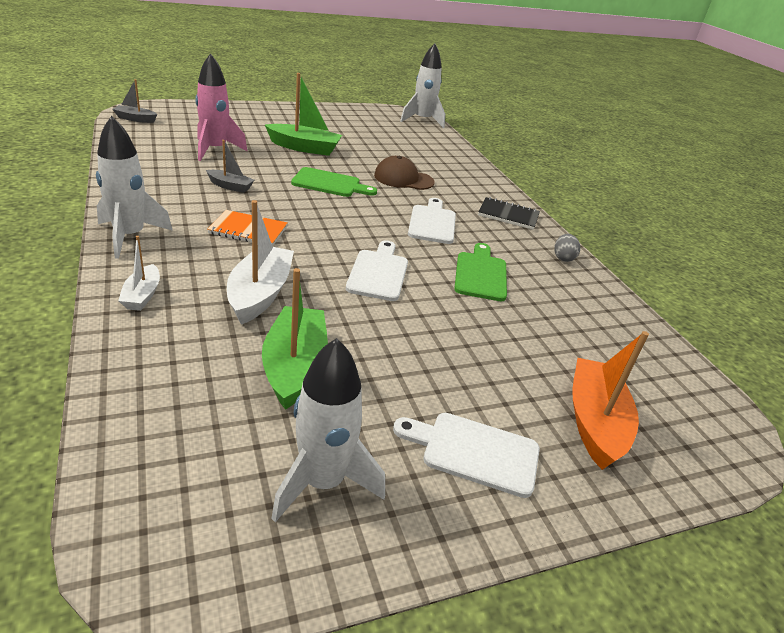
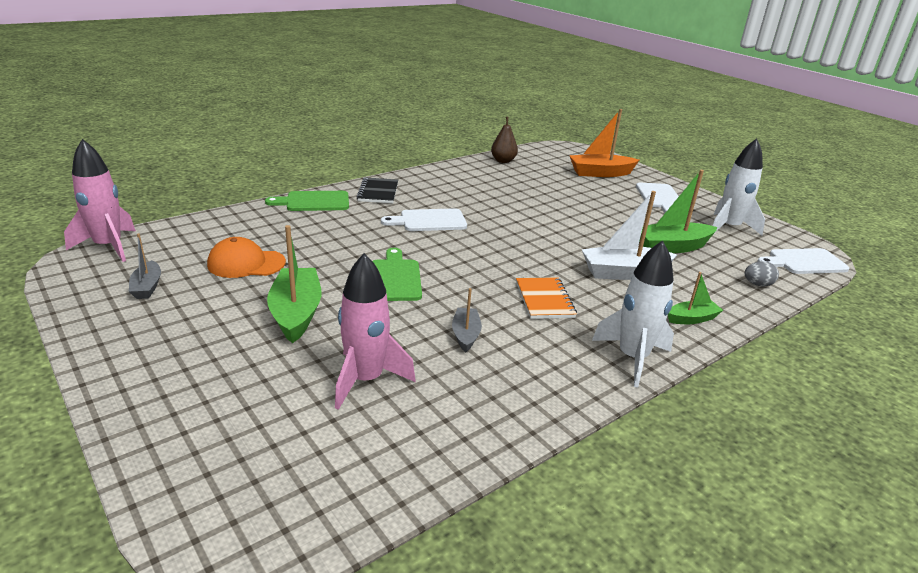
camera: 105 degrees left, 5 degrees down
(135, 119) = (291, 522): grey boat -> grey boat (147, 287)
(142, 295) = (692, 319): white boat -> green boat
(378, 273) = (538, 234): white cutting board -> white cutting board (804, 262)
(381, 146) = (246, 263): none -> orange cap
(403, 179) = (340, 241): brown cap -> none
(422, 120) = (108, 246): white rocket -> pink rocket
(480, 274) = (493, 200): green cutting board -> green cutting board (314, 202)
(563, 258) = (433, 174): grey egg -> grey egg (757, 284)
(630, 328) = (503, 161): none -> brown pear

